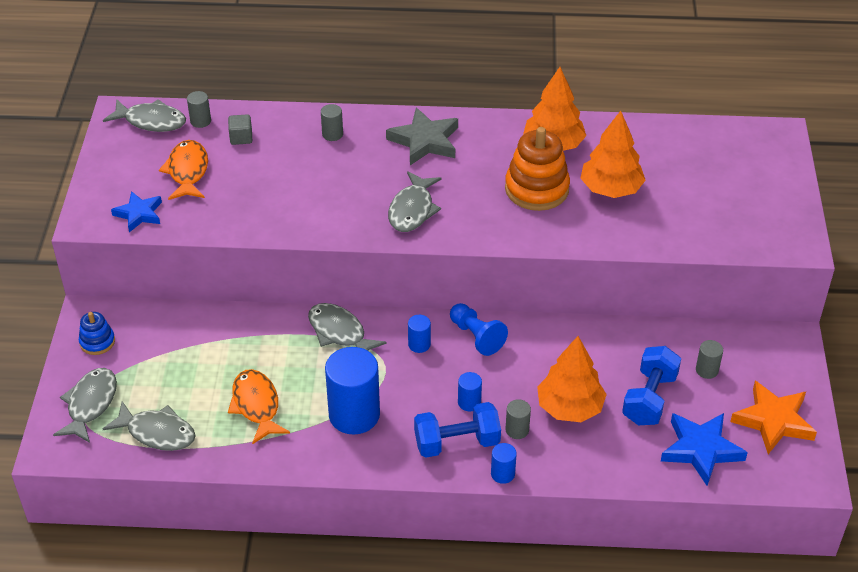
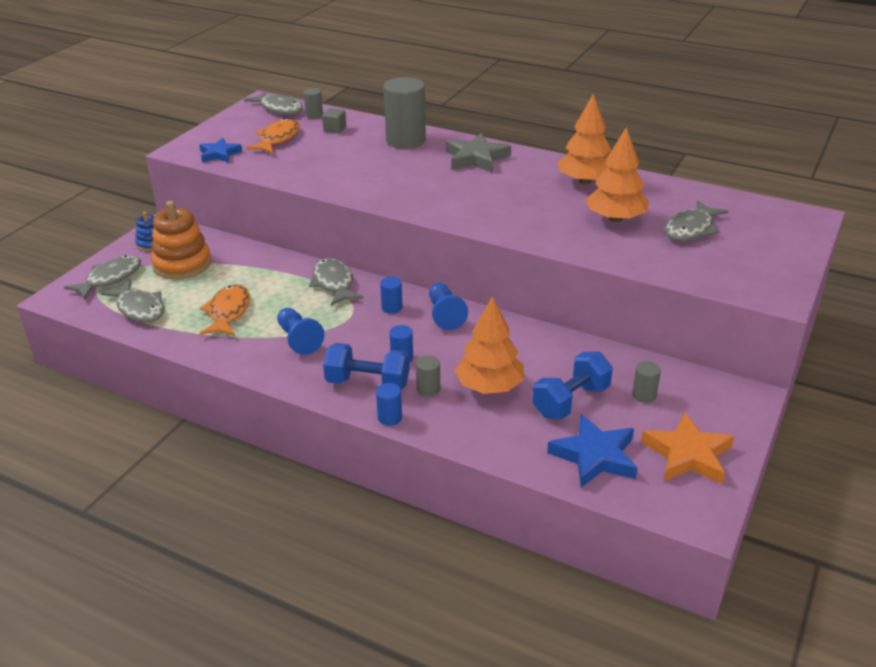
camera: 25 degrees right, 10 degrees down
(332, 134) = (406, 140): grey cylinder -> grey cylinder, size x2.19
(354, 415) = (298, 339): blue cylinder -> blue pawn
(412, 210) = (429, 195): grey fish -> grey fish (691, 229)
(536, 189) = (547, 205): orange stacking toy -> orange stacking toy (182, 264)

